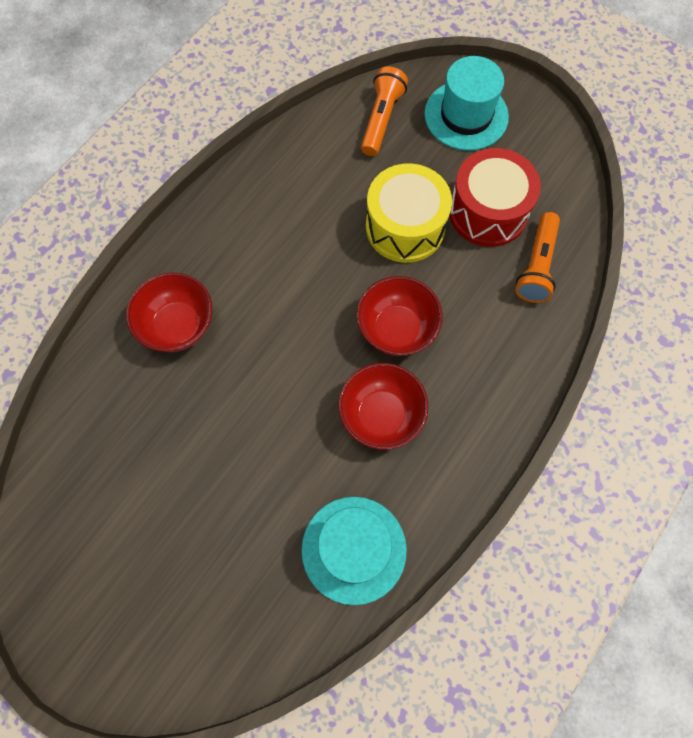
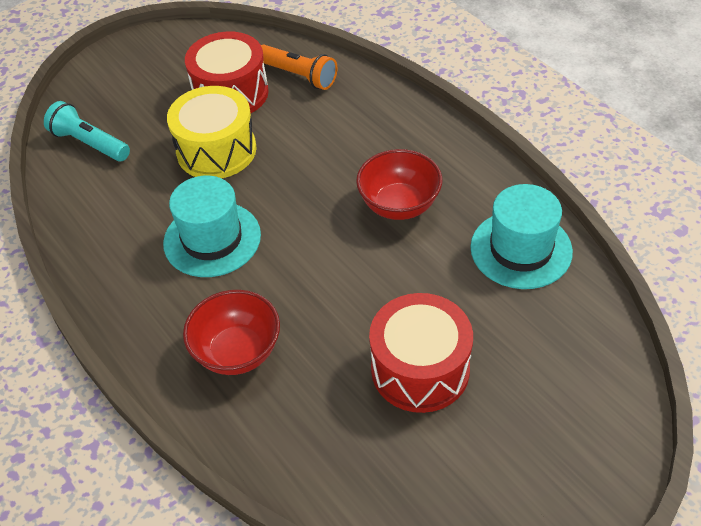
camera: 70 degrees left, 20 degrees down
(190, 483) = (420, 369): none -> red drum
(381, 119) = (89, 143): orange flashlight -> turquoise flashlight
(396, 329) = (318, 177): red bowl -> none
(466, 115) = (123, 86): turquoise hat -> turquoise hat (212, 239)

